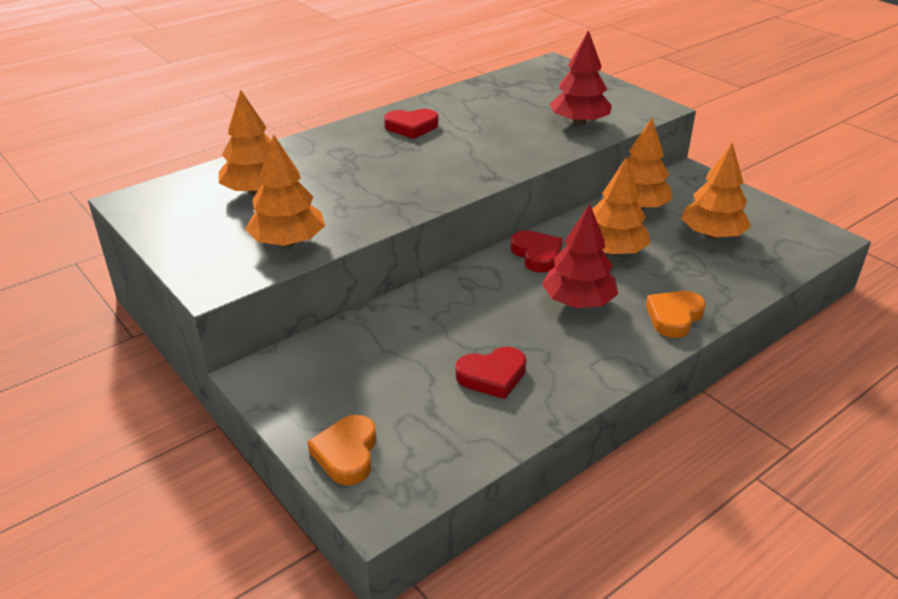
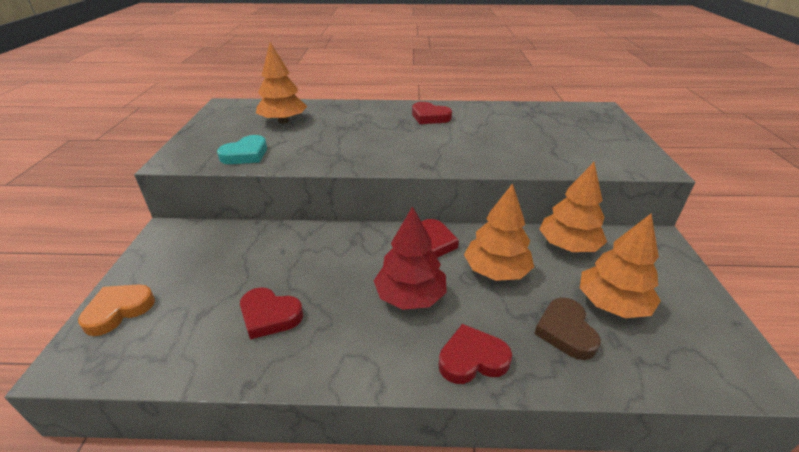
camera: 40 degrees right, 0 degrees up
(288, 242) = (245, 154): orange tree -> turquoise heart
(579, 122) = (560, 154): red tree -> none
(674, 317) = (472, 359): orange heart -> red heart
(706, 268) = (565, 331): none -> brown heart

